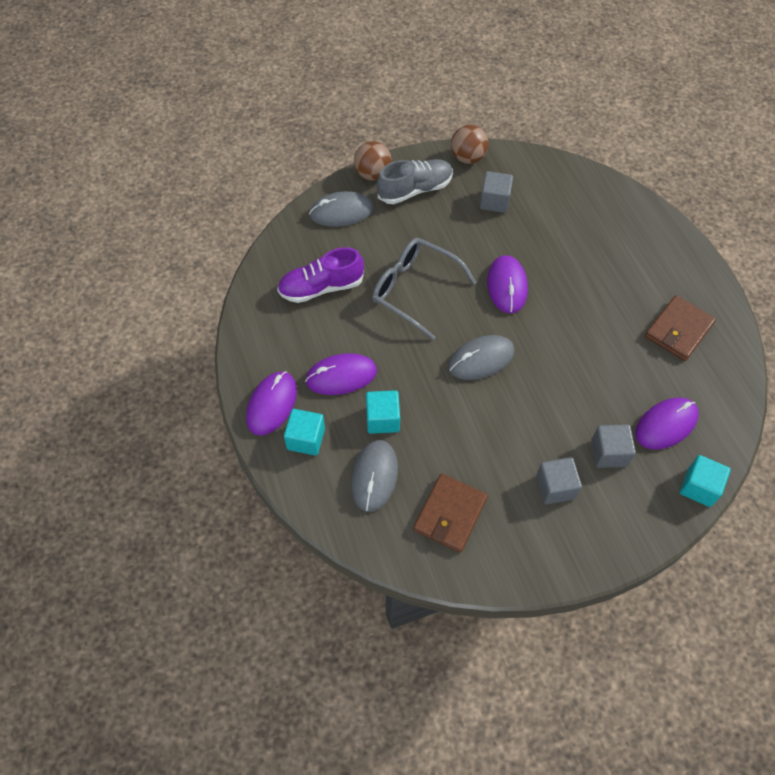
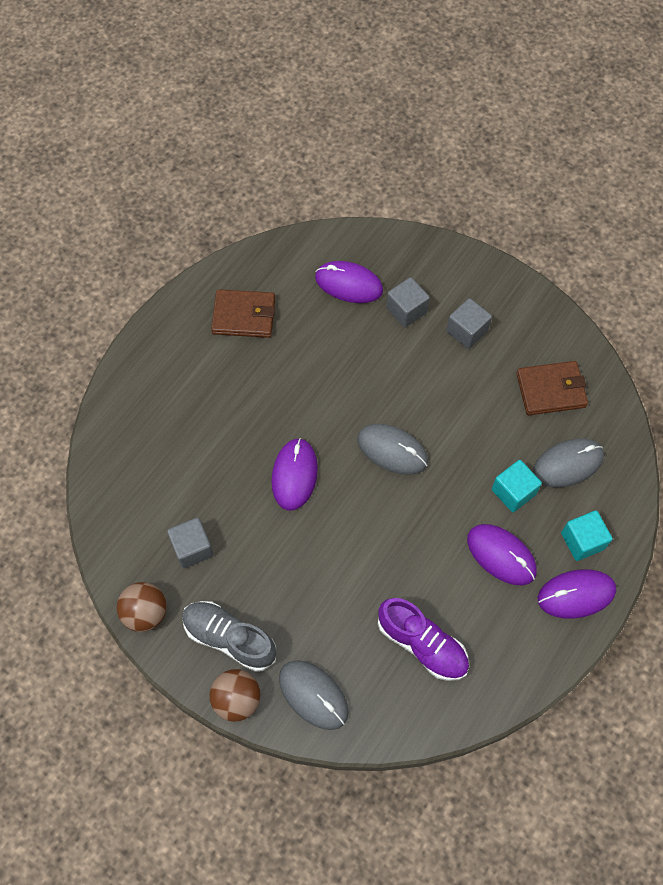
camera: 125 degrees left, 5 degrees up
(414, 290) = (359, 554): grey glasses -> none
(507, 286) = (294, 475): purple mouse -> purple mouse turned 45 degrees counterclockwise
(699, 487) = (388, 240): turquoise cube -> none

